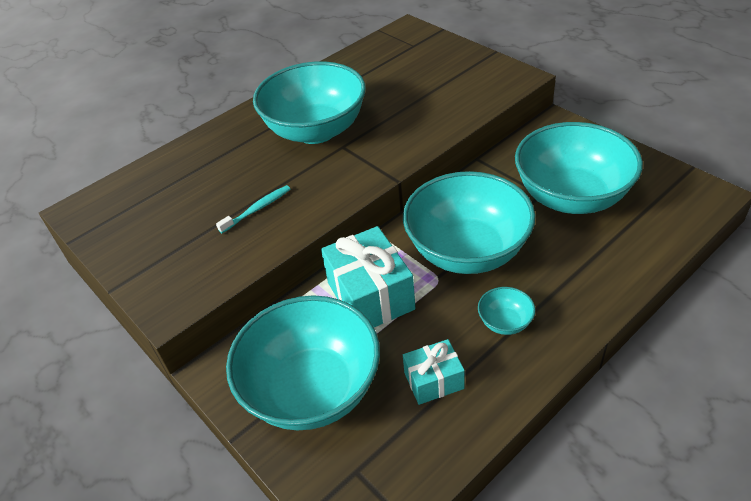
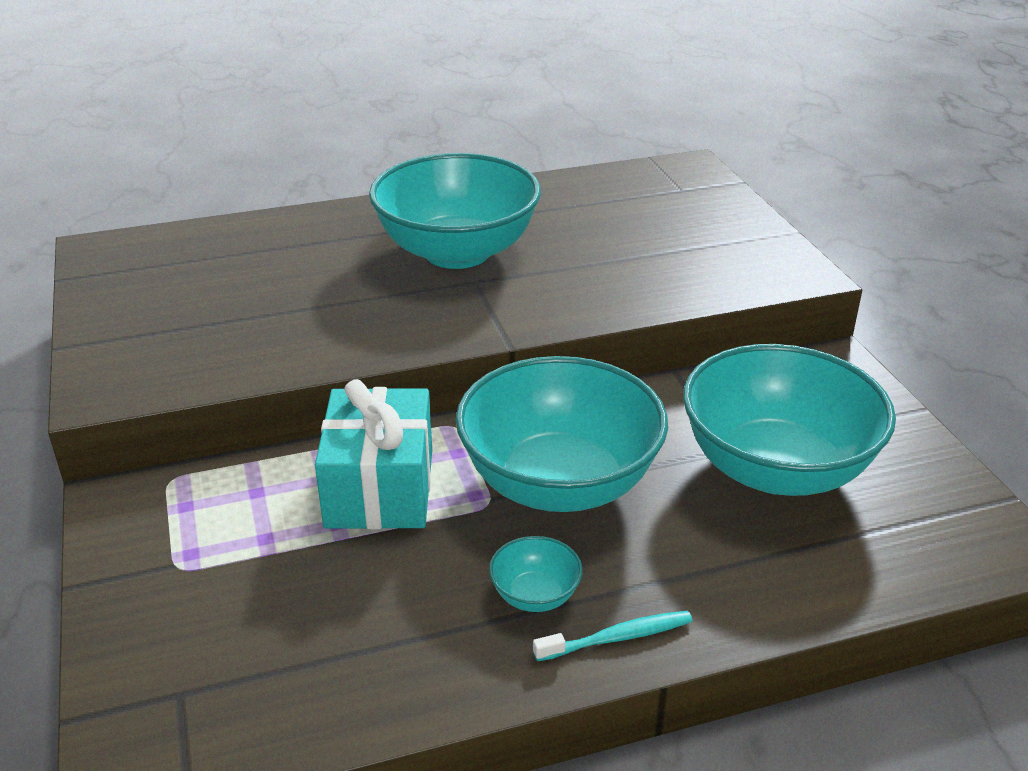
camera: 20 degrees right, 10 degrees down
(257, 209) = (301, 319): turquoise toothbrush -> turquoise toothbrush (617, 638)
(312, 389) = (210, 571): turquoise bowl -> none
(433, 380) = (373, 628): turquoise gift -> none

